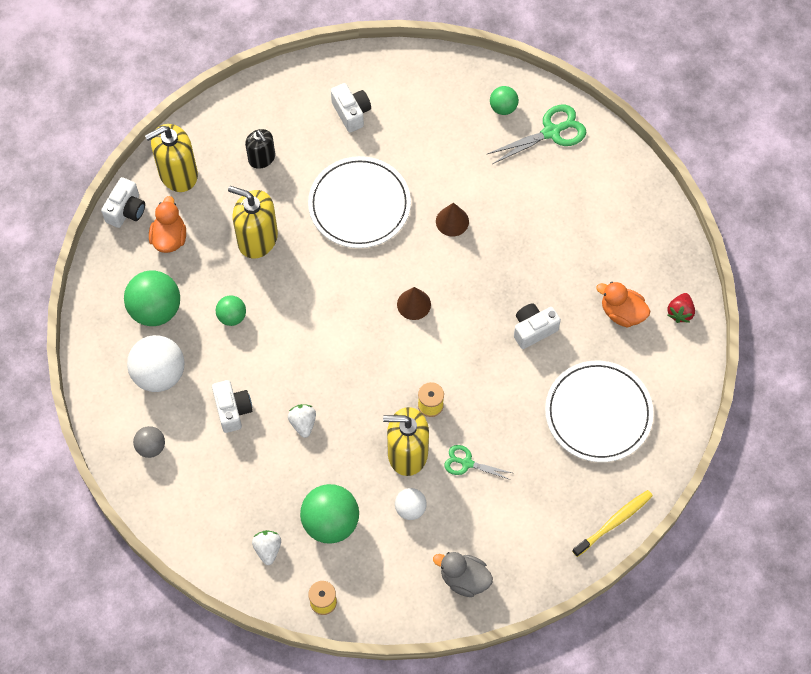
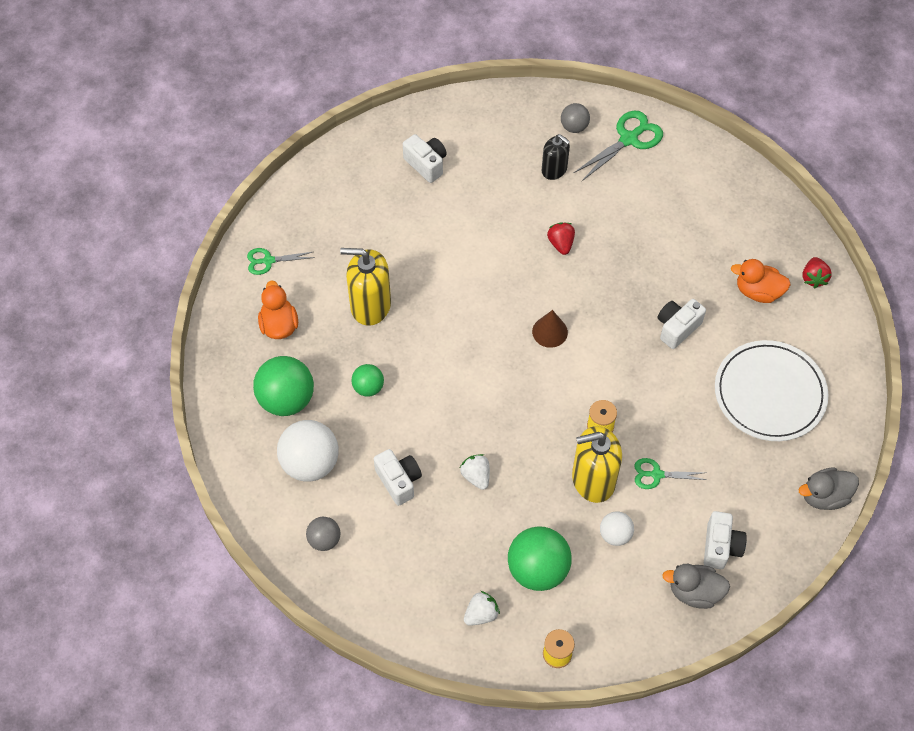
camera: 15 degrees left, 5 degrees down
(126, 210) = (226, 309): white camera -> white camera (720, 547)
(178, 173) = (268, 261): yellow soap dispenser -> green scissors
(262, 158) = (350, 227): black soap dispenser -> black soap dispenser (554, 169)
(268, 549) = (481, 614): white strawberry -> white strawberry turned 75 degrees clockwise
(359, 204) = (463, 249): white plate -> none
(452, 221) = (561, 244): brown cone -> red strawberry
(503, 107) = (574, 127): green ball -> grey ball
(614, 522) = (824, 496): yellow toothbrush -> grey duck

